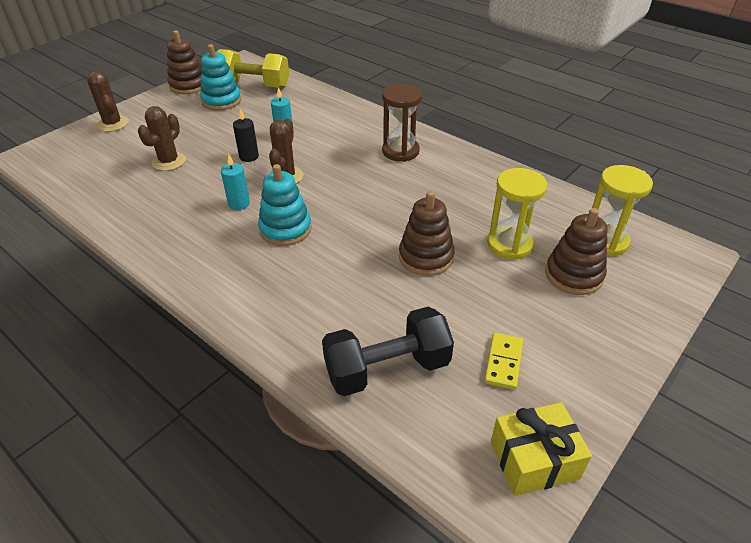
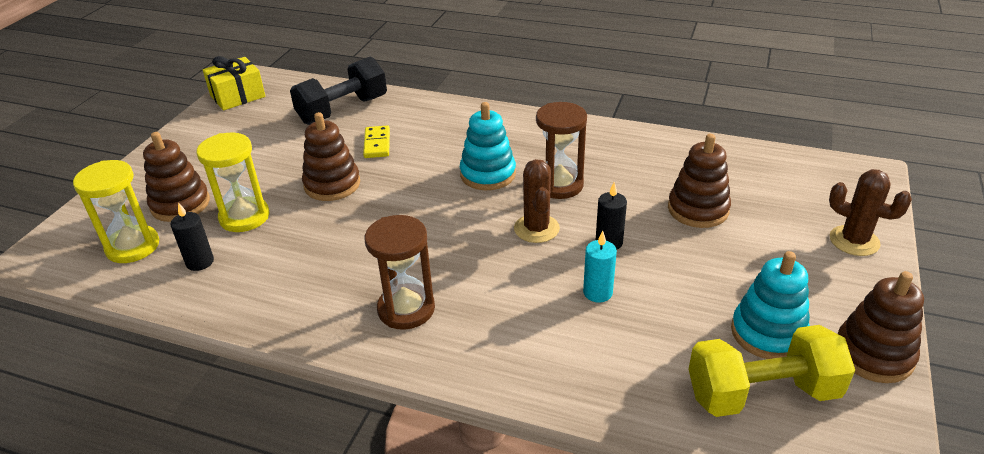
camera: 160 degrees right, 5 degrees down
(169, 161) = (698, 209): brown cactus -> brown stacking toy
(239, 204) = (559, 185): turquoise candle -> brown hourglass
(503, 362) = (255, 132): yellow domino -> yellow domino (377, 144)
(542, 214) = (200, 262): none -> black candle

